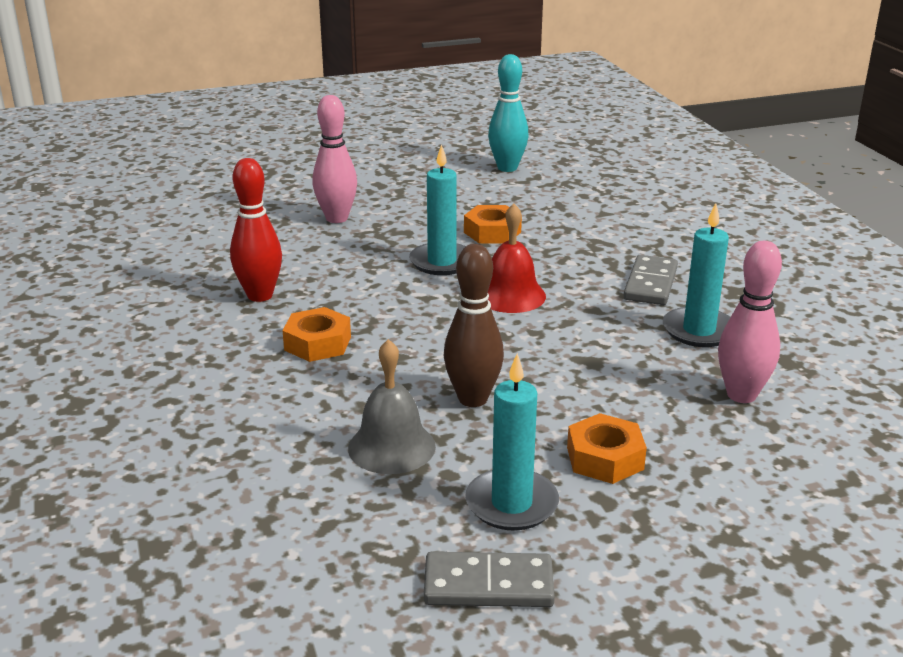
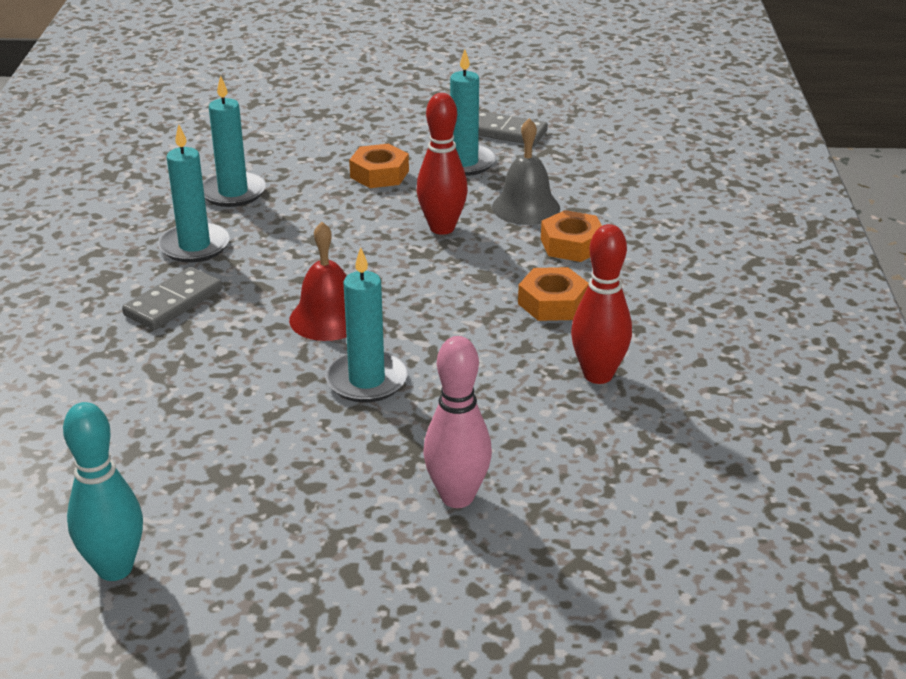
camera: 160 degrees left, 5 degrees up
(473, 399) = (442, 228): brown bowling pin -> red bowling pin
(492, 232) = (268, 418): orange nut -> orange nut (572, 245)
(741, 395) = (233, 192): pink bowling pin -> turquoise candle

